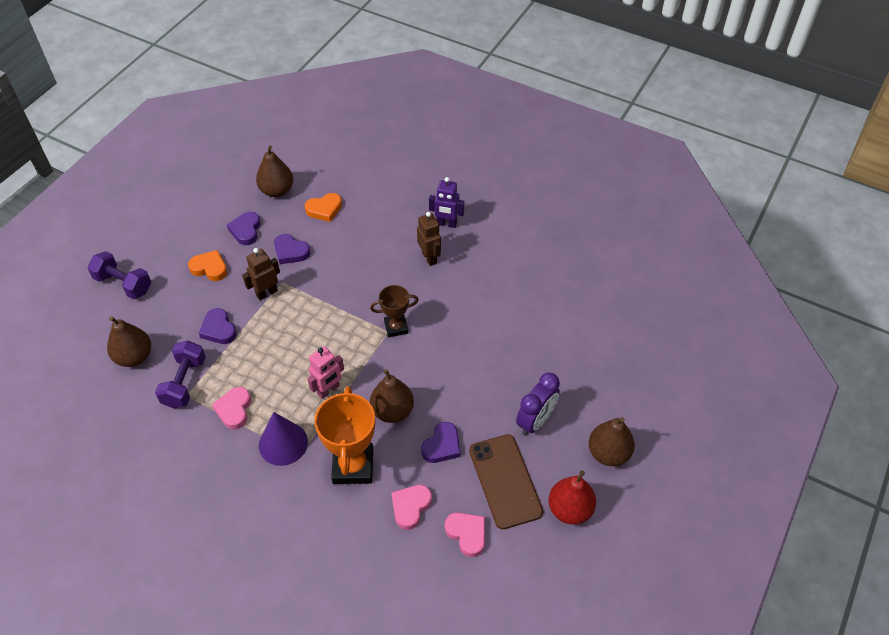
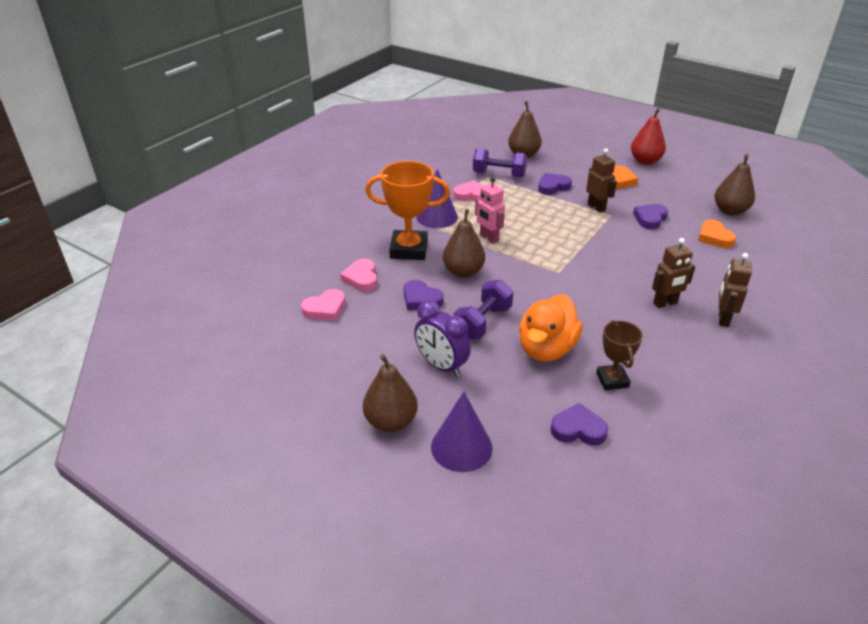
camera: 95 degrees right, 15 degrees down
(123, 284) = (595, 147): purple dumbbell -> purple dumbbell (482, 323)
(246, 230) = (670, 196): purple heart -> purple heart (578, 429)
(396, 327) = (563, 277): brown trophy -> brown trophy (612, 380)
(410, 507) = (361, 278): pink heart -> pink heart turned 135 degrees counterclockwise
(446, 224) = (723, 319): purple robot -> brown robot
(501, 344) = (546, 349): none -> orange duck
(505, 481) = (374, 337): brown phone -> none
(570, 509) = (330, 380): red pear -> red pear (645, 161)
(623, 401) = (461, 447): none -> purple cone

